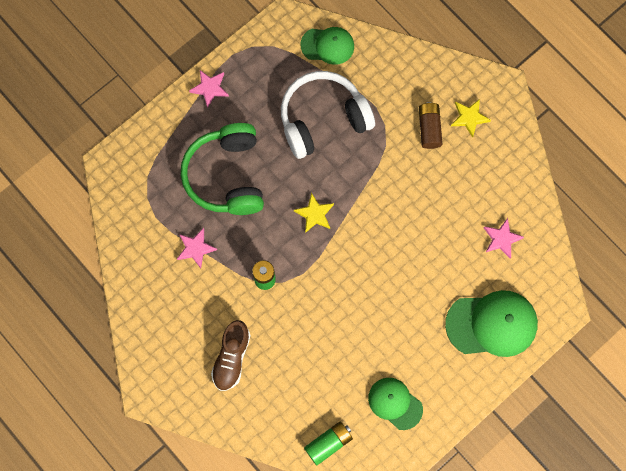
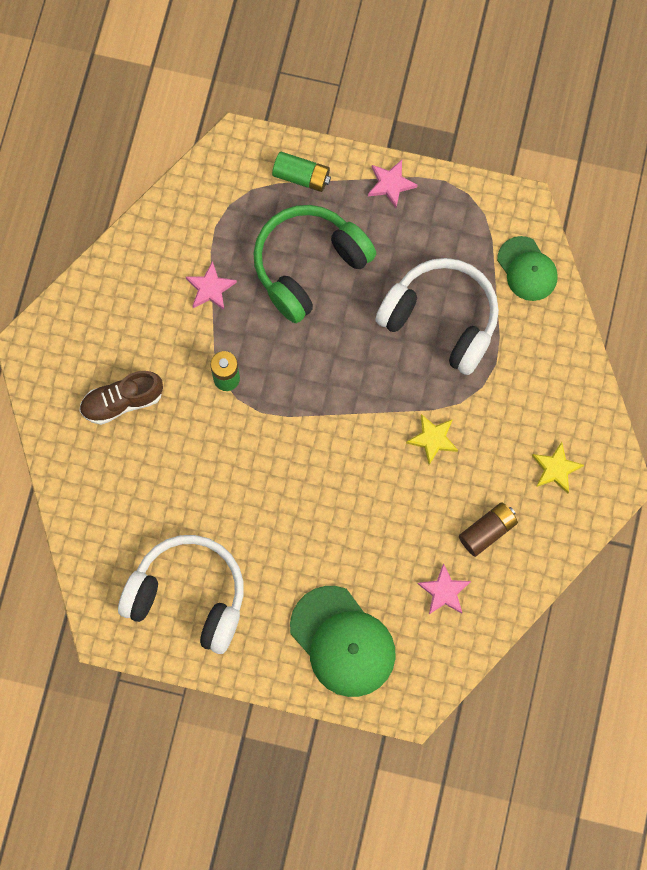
camera: 55 degrees right, 0 degrees up
(314, 214) = (331, 381): yellow star -> yellow star (433, 439)
(328, 443) = (101, 557): green battery -> green battery (301, 176)
(395, 403) = (188, 596): green cap -> white headphones
(429, 128) = (512, 435): brown battery -> brown battery (487, 531)

